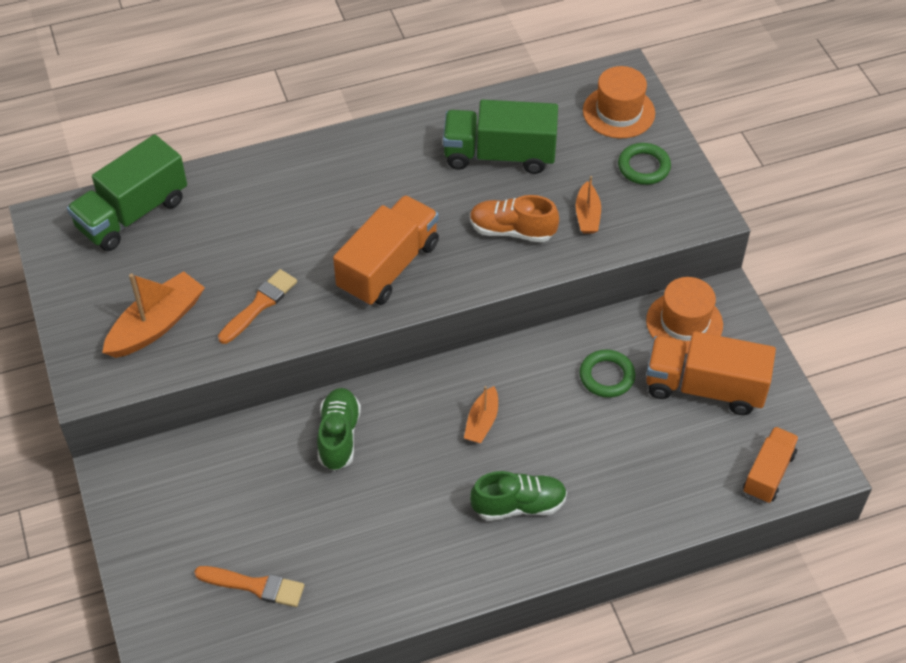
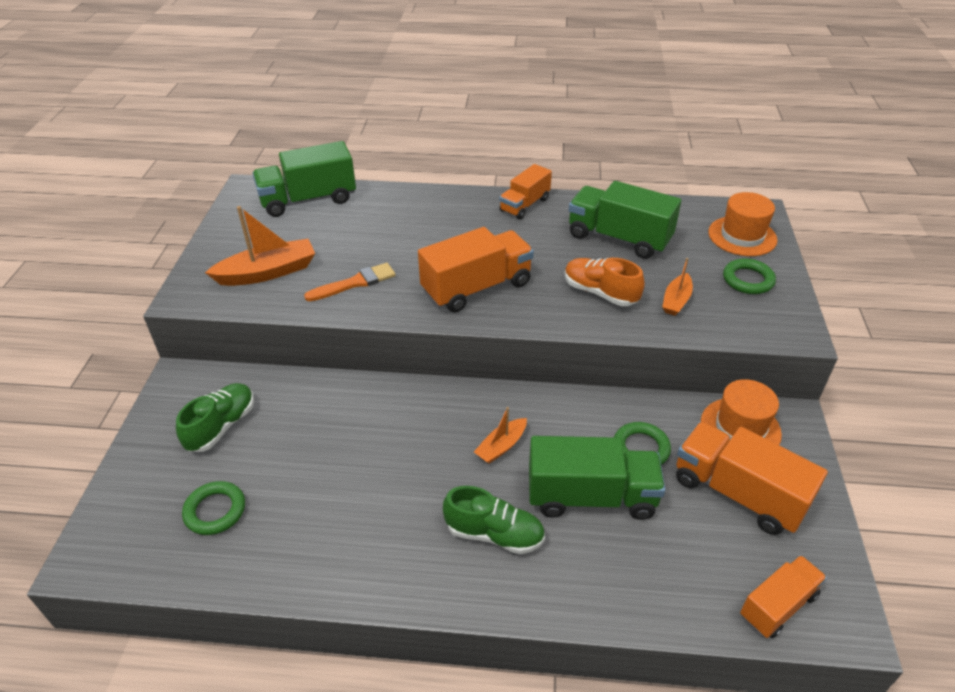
camera: 25 degrees right, 10 degrees down
(255, 586) = (215, 511): orange brush -> green ring
(339, 436) = (370, 413): green shoe -> green shoe (221, 426)
(380, 142) = (524, 205): none -> orange truck
(584, 439) = (591, 496): none -> green truck

